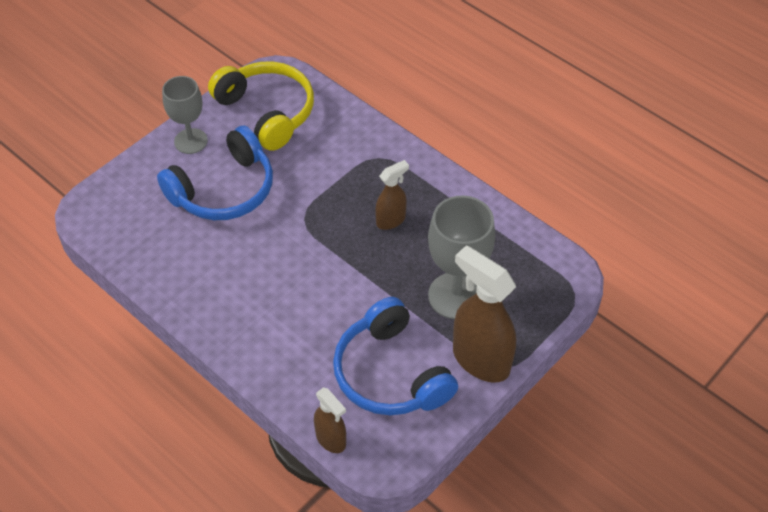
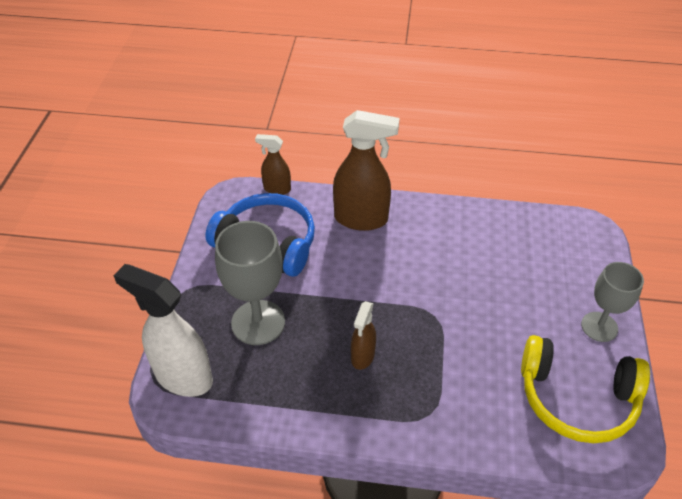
camera: 145 degrees right, 5 degrees down
(224, 190) = (521, 301): blue headphones -> none
(480, 360) = (206, 285): brown spray bottle -> brown spray bottle (361, 219)
(548, 284) = (183, 377): none -> white spray bottle

